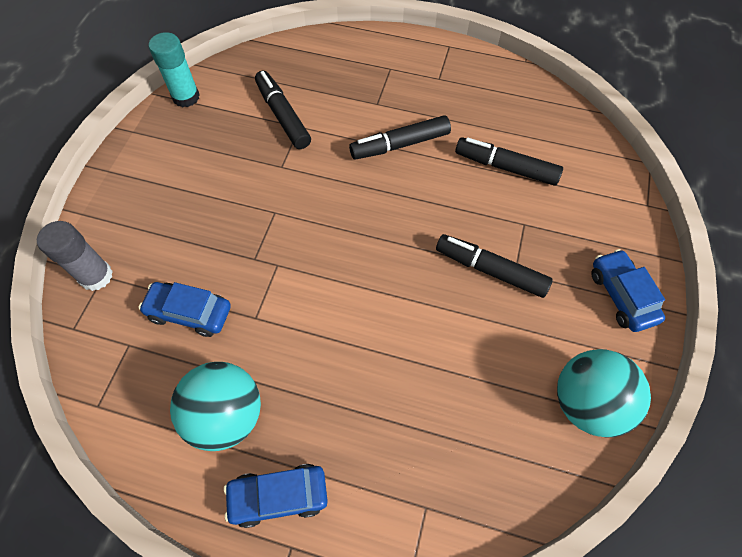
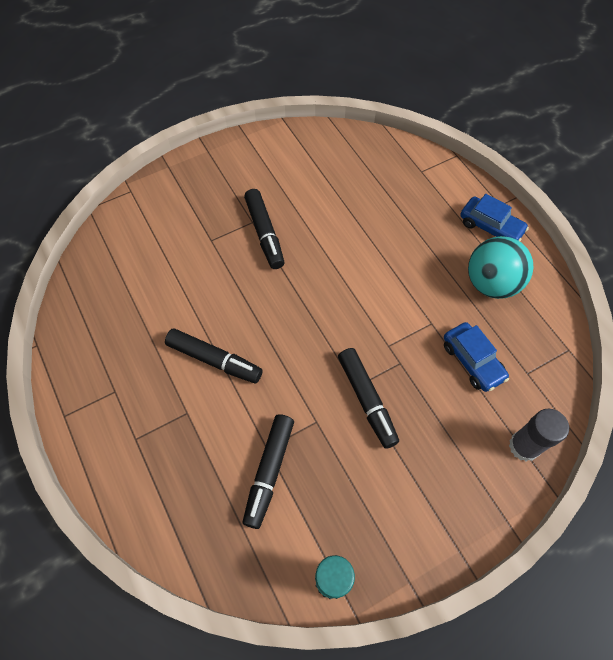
camera: 135 degrees left, 0 degrees up
(506, 167) = (171, 280): black marker -> black marker (367, 400)
(587, 402) = (298, 146): turquoise ball -> none
(621, 295) = (216, 167): blue car -> none

